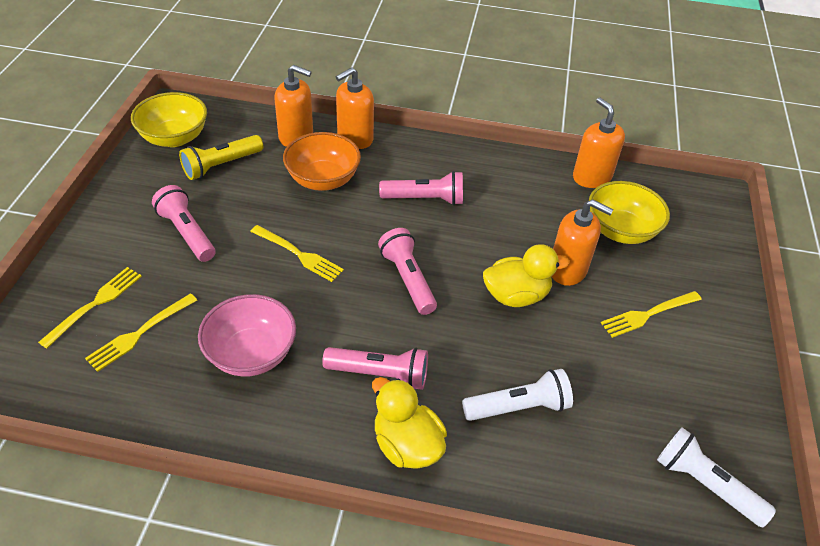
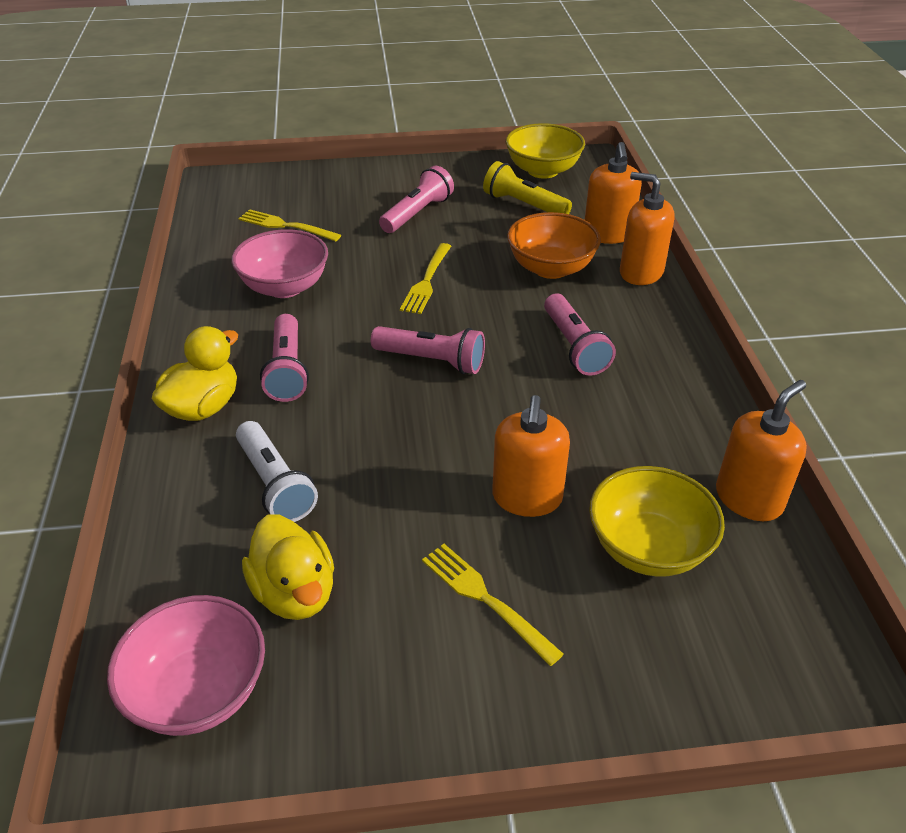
camera: 75 degrees right, 5 degrees down
(95, 304) = (309, 197): yellow fork -> none
(408, 279) = (432, 361): pink flashlight -> pink flashlight turned 60 degrees clockwise
(516, 295) = (452, 454): yellow duck -> yellow duck (295, 592)
(705, 484) = (199, 691): white flashlight -> pink bowl

